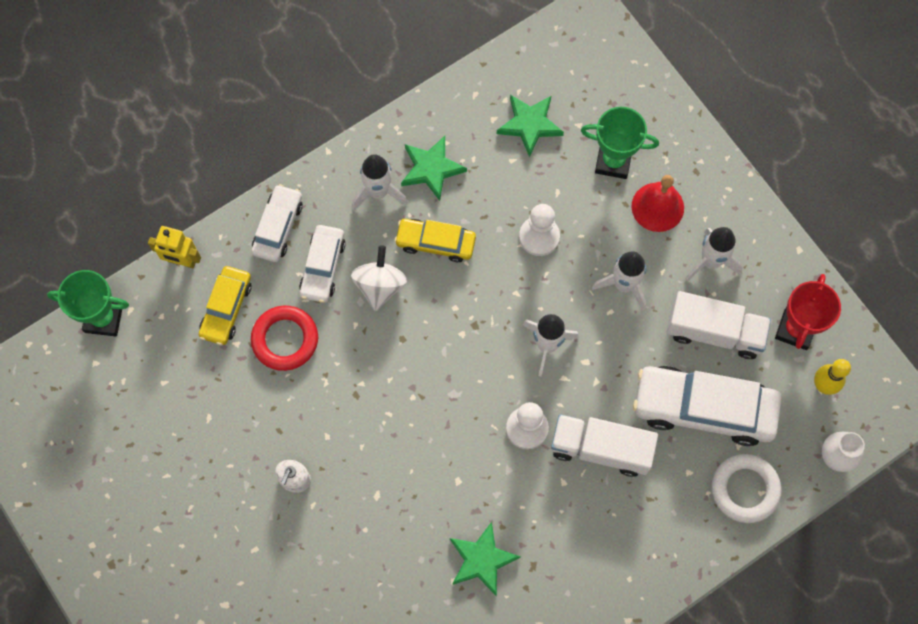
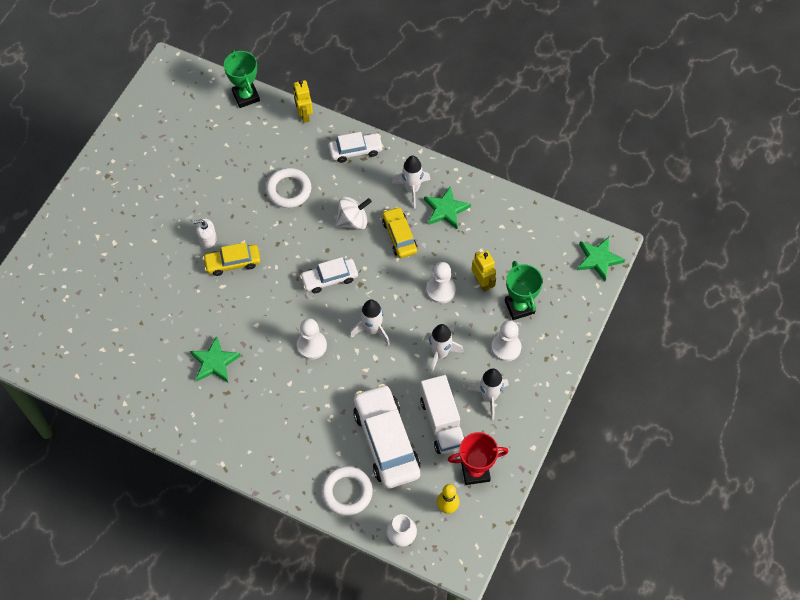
camera: 60 degrees right, 10 degrees down
(226, 309) = (289, 151): yellow car -> yellow car (233, 262)
(285, 339) = (288, 190): red ring -> white ring
(323, 267) = (345, 186): white car -> white car (329, 278)
(530, 125) = (512, 248): green star -> green star (598, 259)
(556, 184) = (482, 282): none -> yellow robot
(600, 449) = (323, 394): white truck -> none
(657, 207) = (506, 347): red bell -> white pawn

